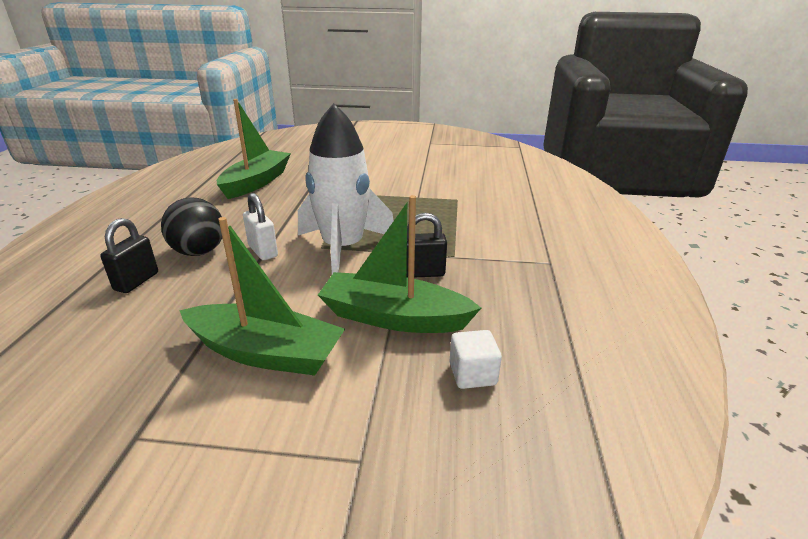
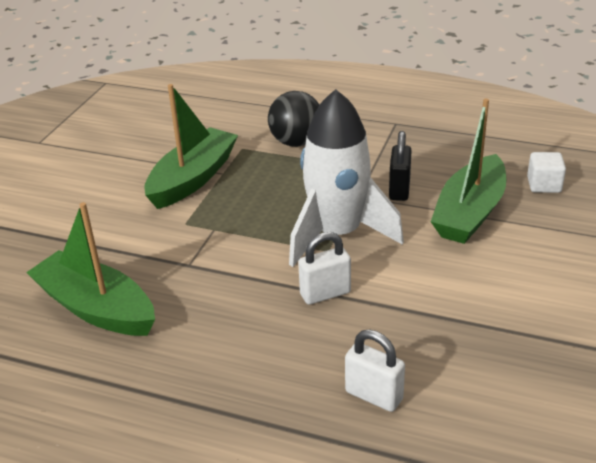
camera: 75 degrees left, 5 degrees up
(136, 281) = (374, 395): black padlock -> white padlock
(199, 252) = (311, 348): black ball -> black ball (296, 142)
(265, 353) = (516, 286): green boat -> green boat (192, 179)

